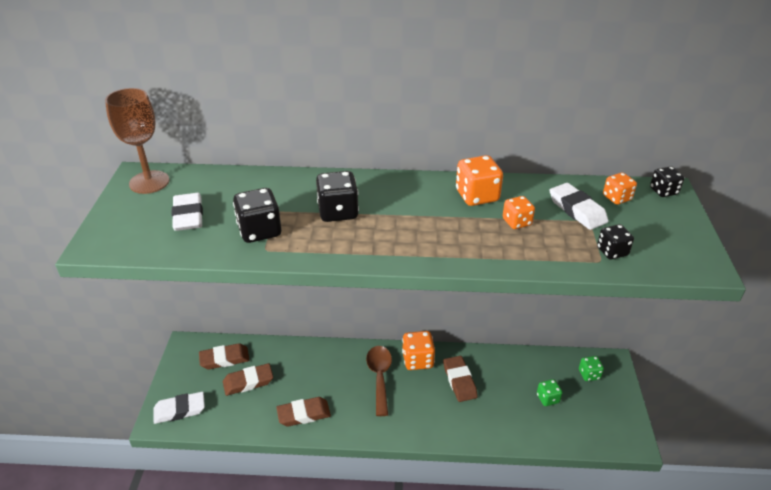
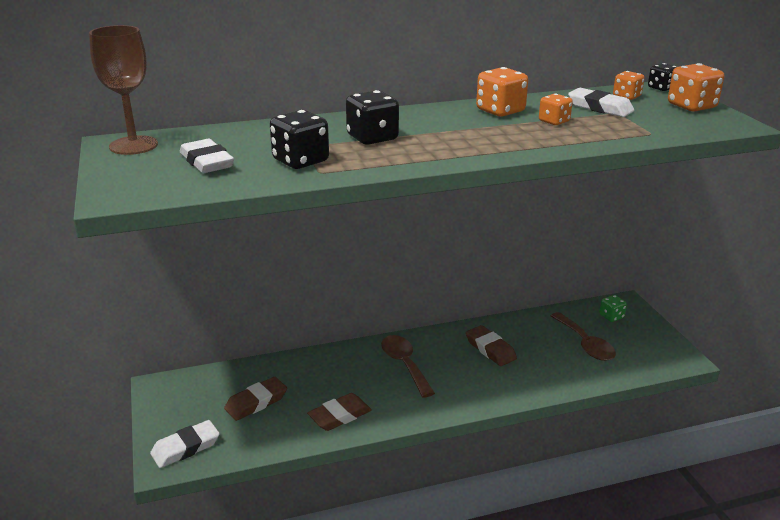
camera: 20 degrees left, 10 degrees down
(224, 359) = (214, 388): brown eraser -> none
(418, 360) = (436, 341): orange dice -> orange dice (691, 106)
(547, 398) = (585, 344): green dice -> brown spoon
(612, 252) = (655, 127): black dice -> none

